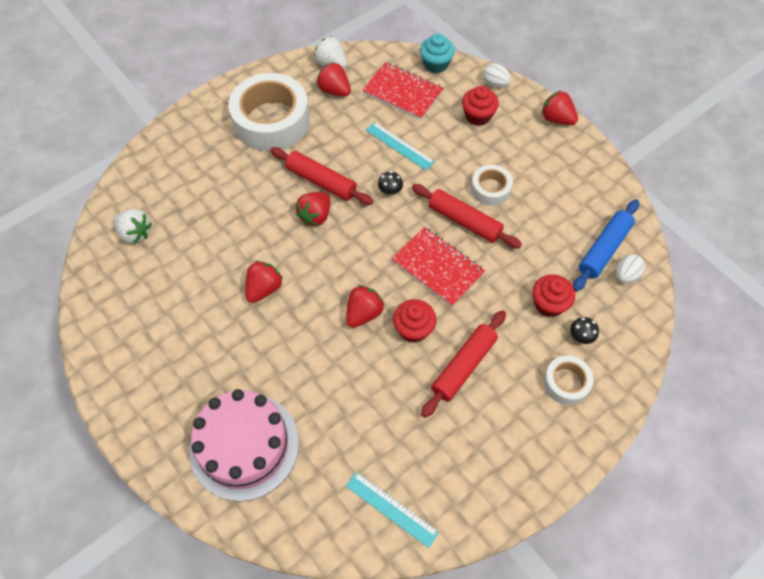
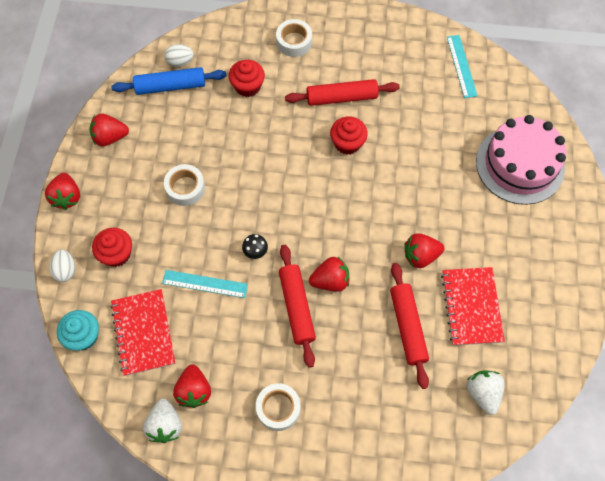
camera: 135 degrees left, 5 degrees up
(271, 121) = (278, 408): white tape -> white tape, size x0.49
(363, 313) = (369, 180): red strawberry -> red strawberry (110, 137)
(399, 146) = (205, 284): turquoise ruler -> turquoise ruler turned 75 degrees counterclockwise
(437, 267) = (288, 167): red notebook -> red notebook (471, 307)
(464, 221) = (232, 182): red rolling pin -> red rolling pin (407, 327)
(581, 336) = (253, 55): black mushroom -> none

